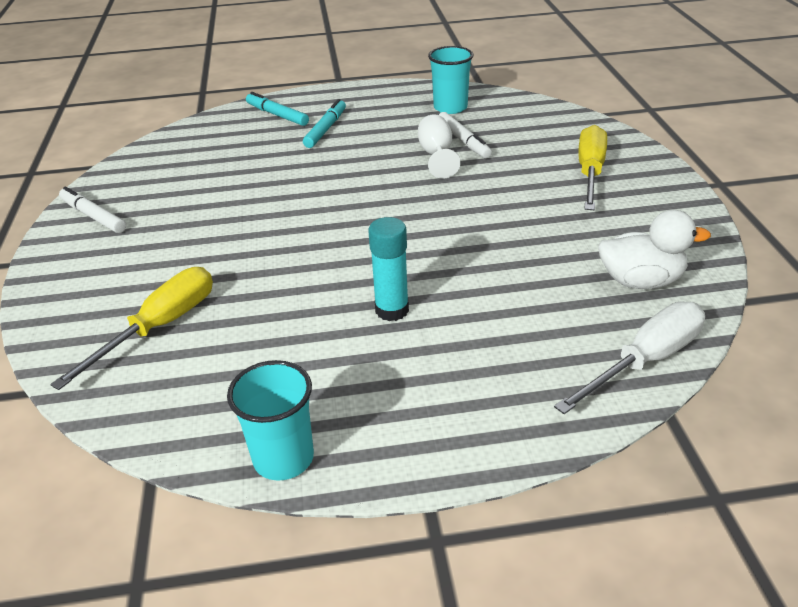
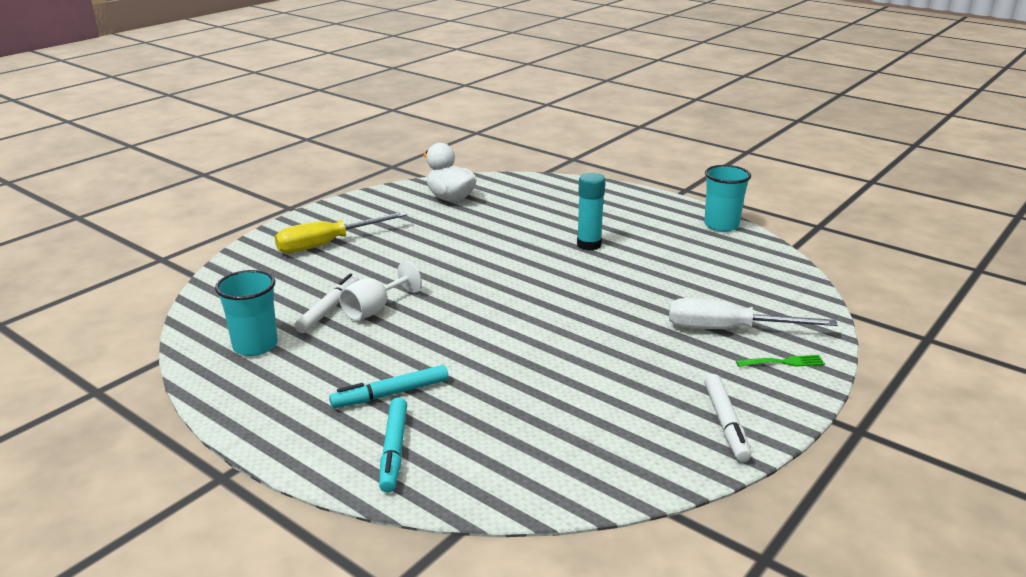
camera: 135 degrees left, 10 degrees down
(72, 285) = (783, 362): none -> green fork
(159, 327) = (737, 302): yellow screwdriver -> none
(645, 361) = (517, 182): white screwdriver -> white screwdriver (728, 329)

